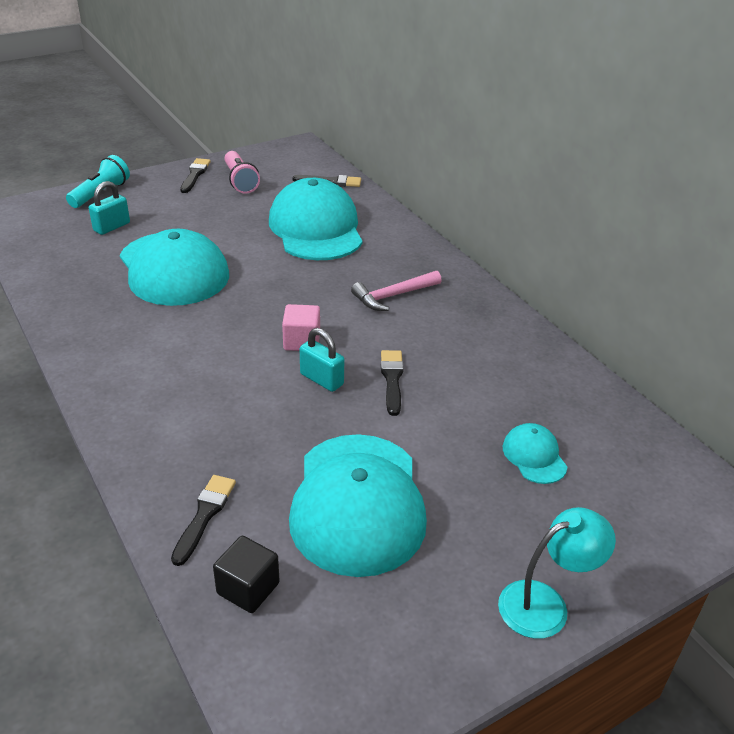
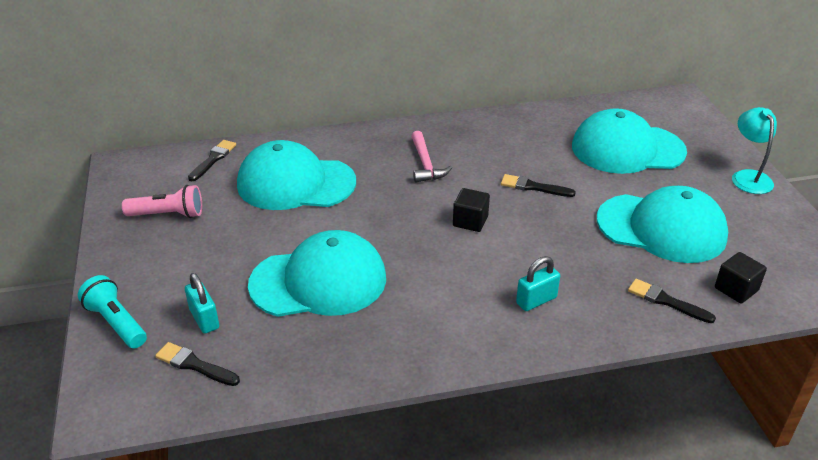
camera: 70 degrees left, 0 degrees up
(195, 175) = (127, 244): black brush -> black brush (194, 365)
(301, 341) = (470, 221): pink cube -> black cube
(321, 379) = (523, 220): turquoise padlock -> turquoise padlock (536, 300)
(534, 456) = (627, 149): turquoise cap -> turquoise cap, size x2.24

